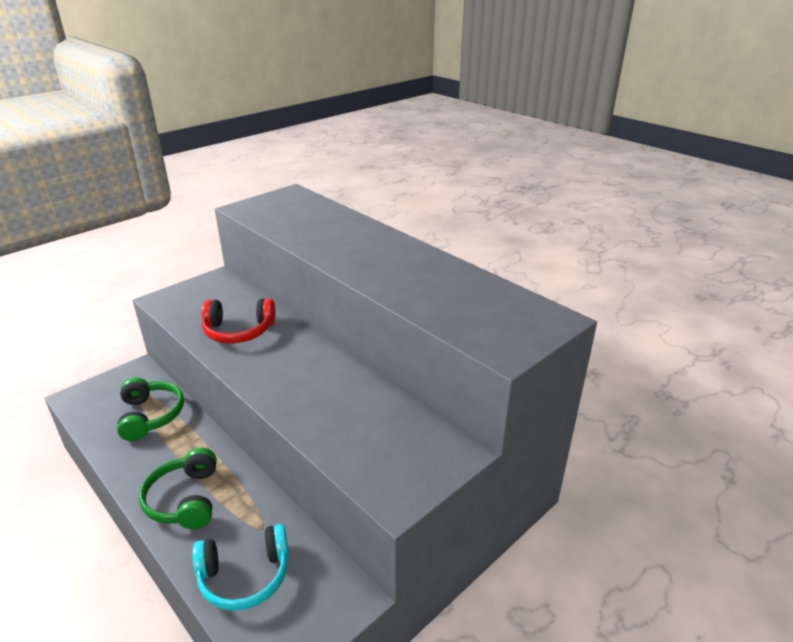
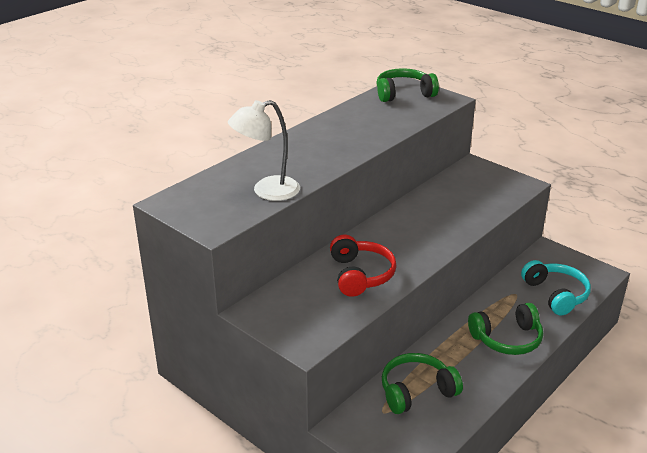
camera: 95 degrees left, 0 degrees up
(290, 226) = (267, 191): none -> white lamp
(519, 315) = (404, 94): none -> green headphones

